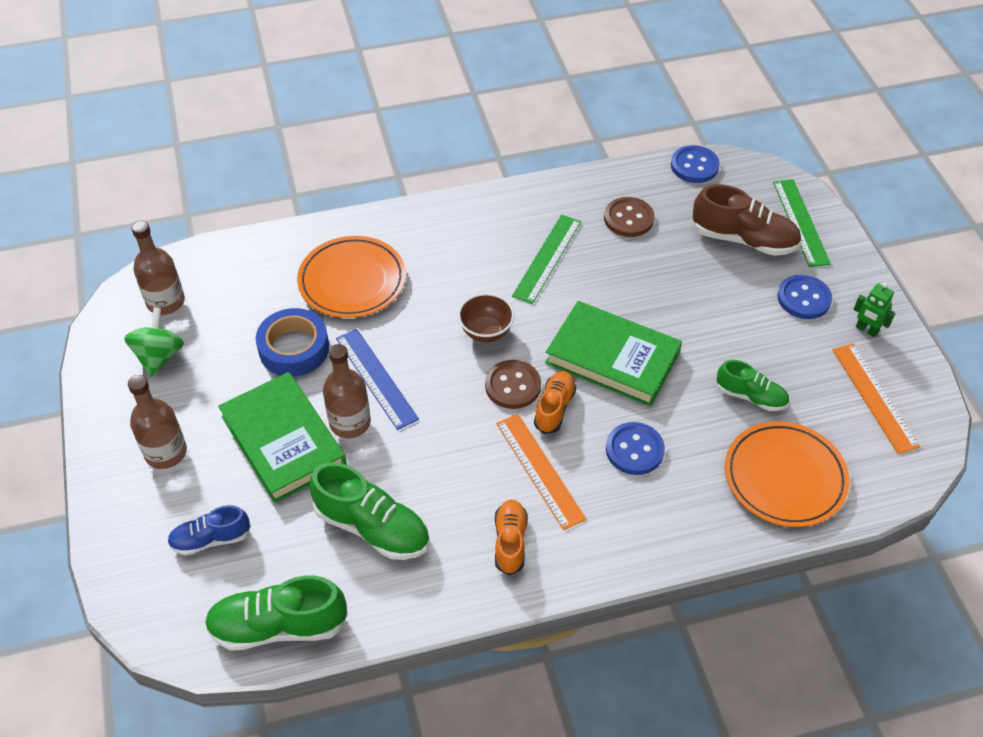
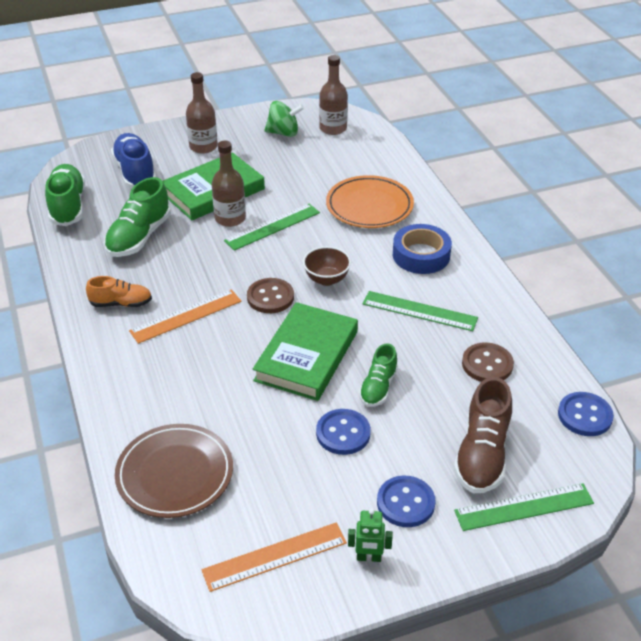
camera: 85 degrees right, 10 degrees down
(211, 539) = (135, 172): blue shoe -> blue shoe, size x1.63
(294, 348) = (297, 186): blue tape -> blue tape (421, 255)
(376, 378) = (272, 226): blue ruler -> green ruler
(554, 408) = (248, 322): orange shoe -> none
(634, 450) = (206, 371): blue button -> blue button (343, 433)
(750, 396) = (269, 452): green shoe -> green shoe (378, 387)
(784, 477) = (175, 474): orange plate -> brown plate
(866, 330) = (368, 557): green robot -> green robot turned 120 degrees counterclockwise

